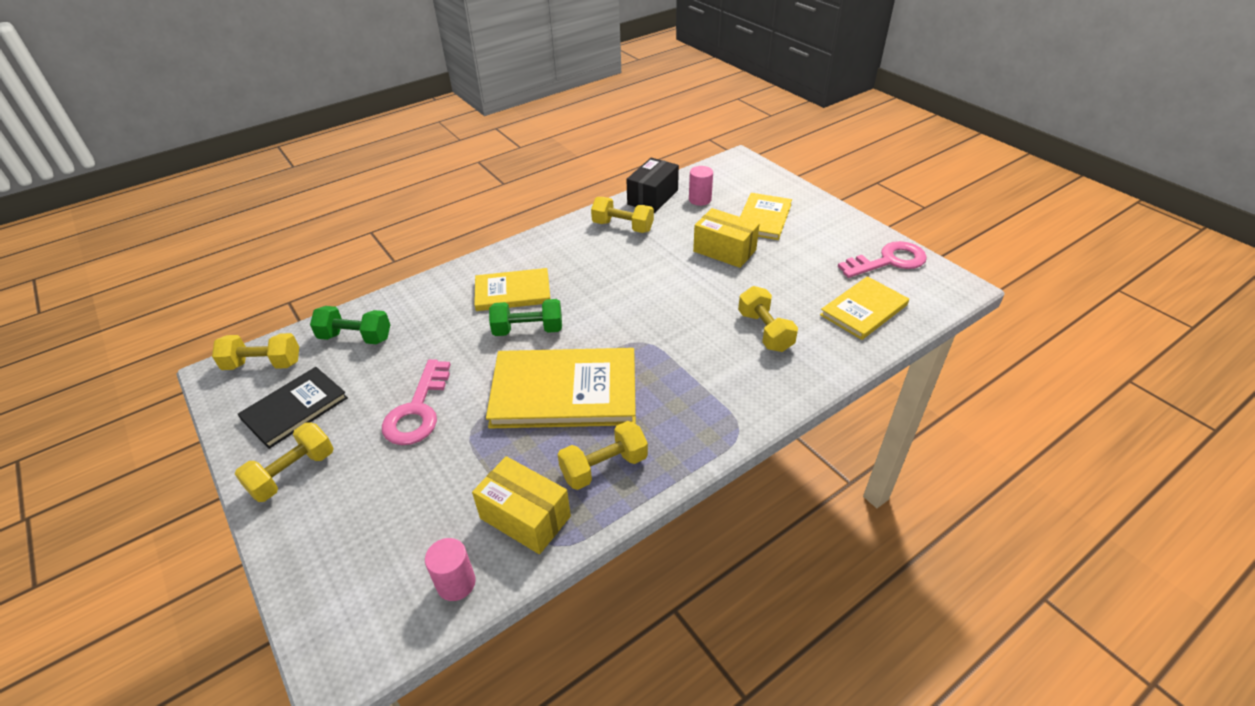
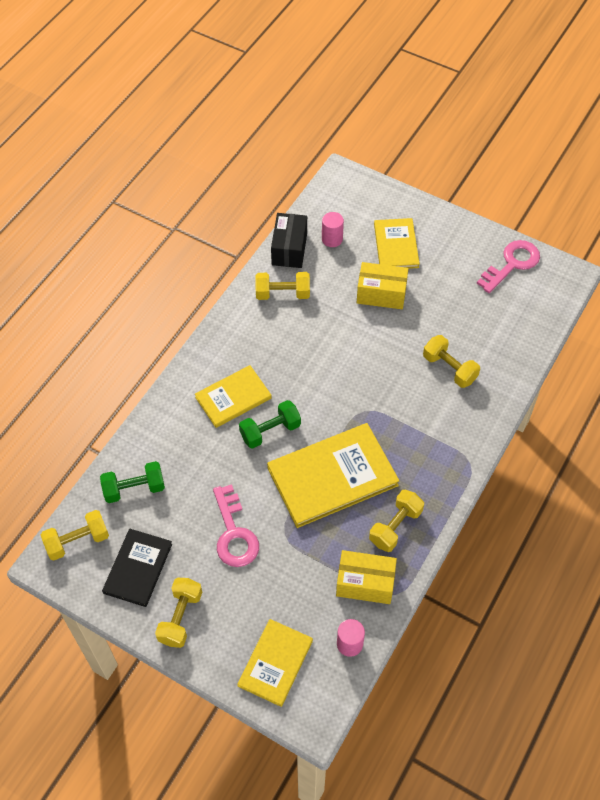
camera: 25 degrees left, 15 degrees up
(863, 310) = (511, 322): yellow book -> yellow book (275, 663)

